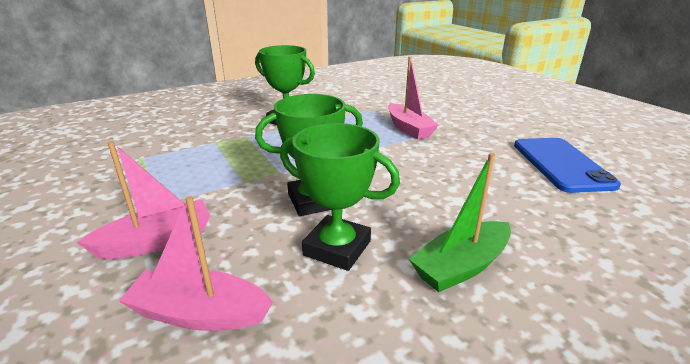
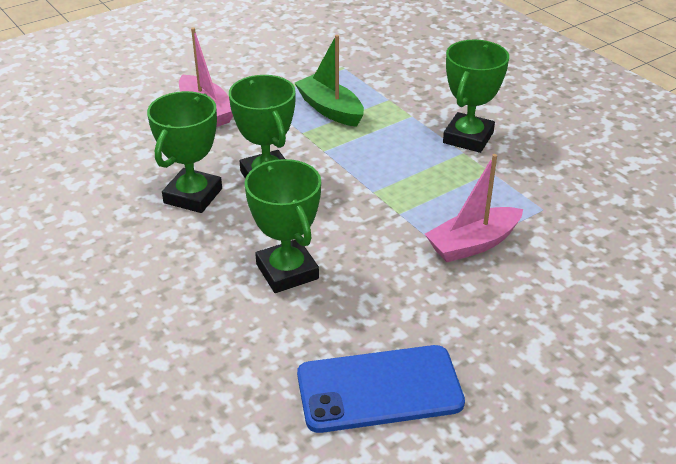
camera: 85 degrees right, 10 degrees up
(199, 313) = (129, 145): pink boat -> none
(453, 194) = (287, 271): none -> green trophy
(461, 266) = (163, 264): green boat -> green boat (330, 109)

